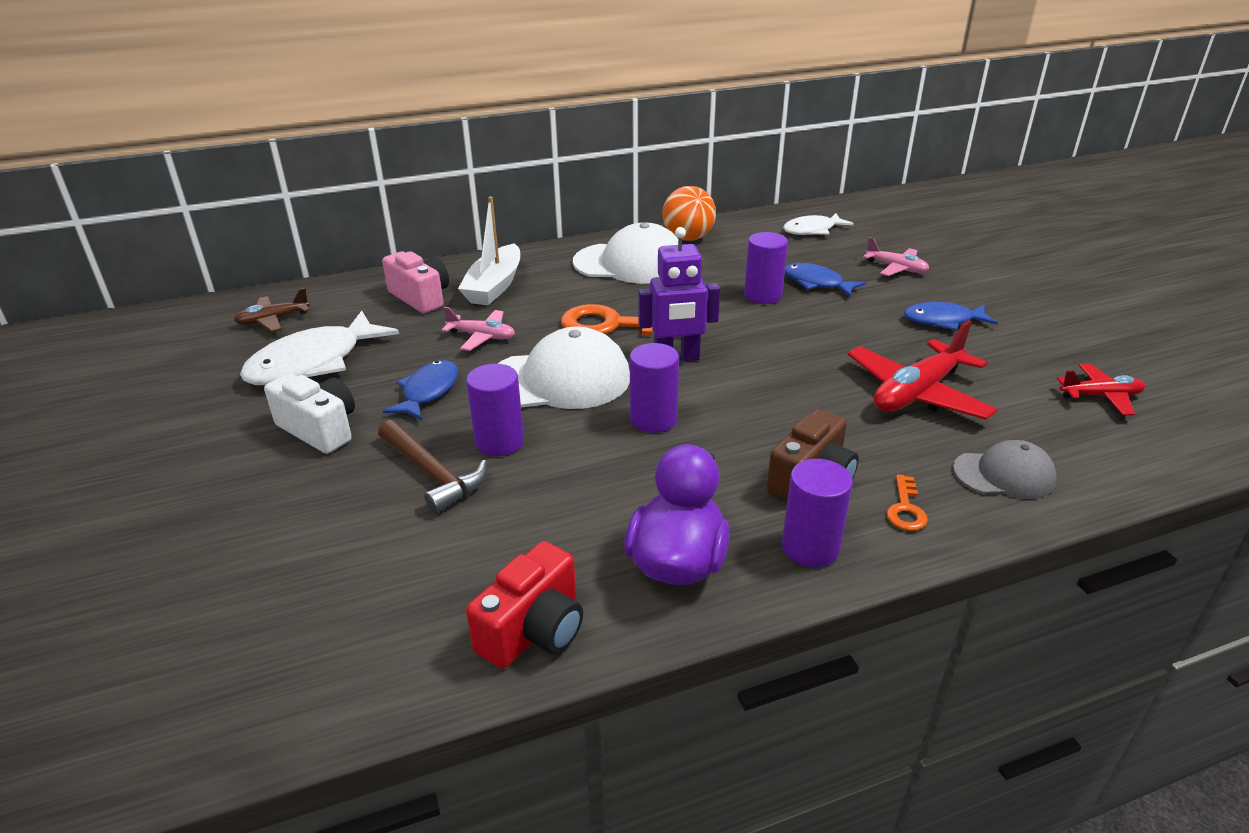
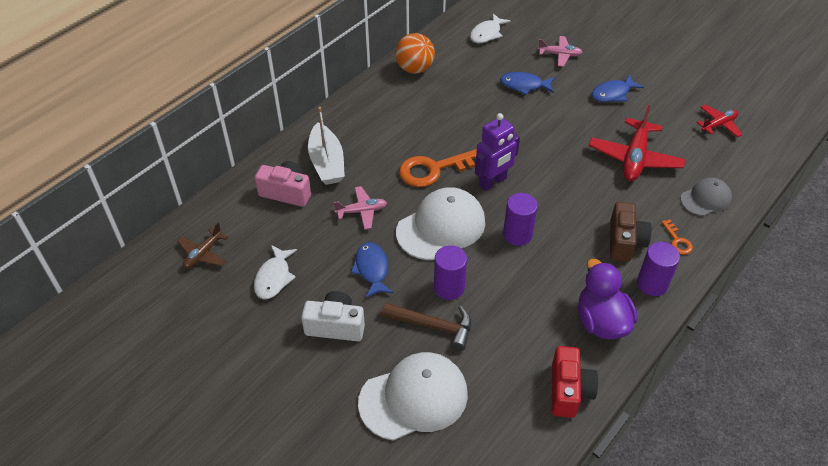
camera: 30 degrees left, 15 degrees up
(314, 362) = (274, 277): white fish -> white fish, size x0.60
(630, 263) = (398, 107): white cap -> white cap (414, 398)
(763, 295) = (501, 108): purple cylinder -> none

